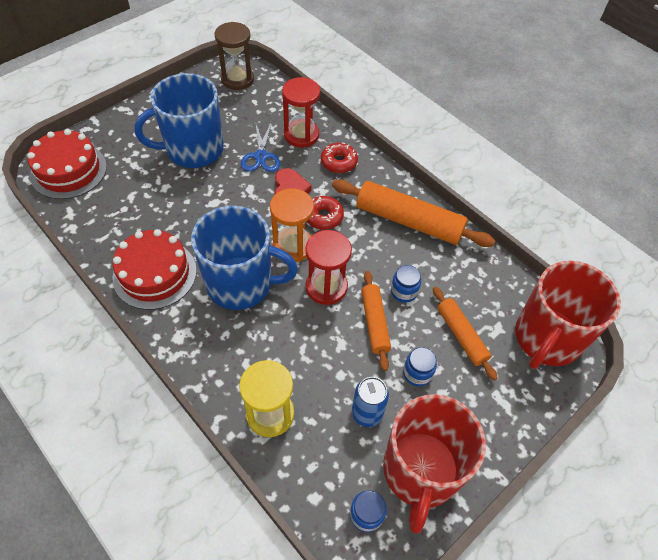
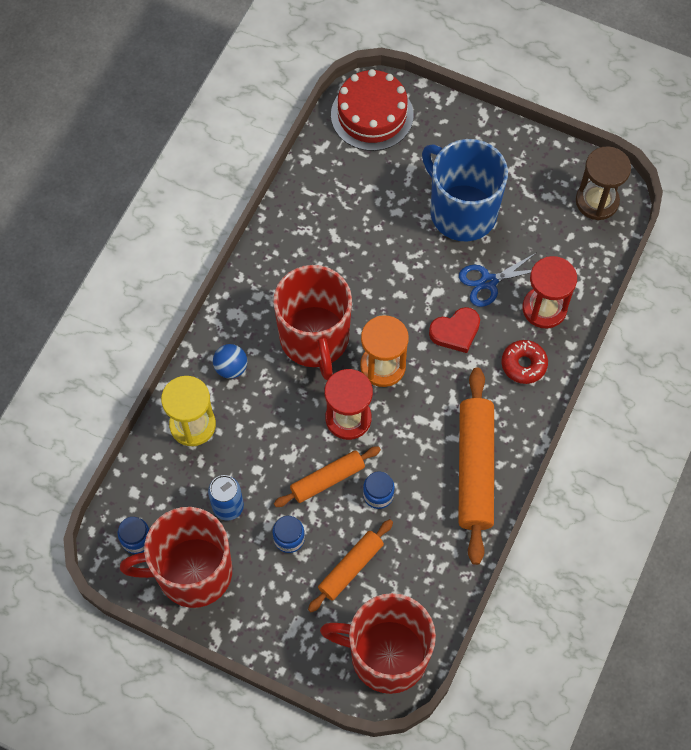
camera: 70 degrees right, 10 degrees up
(155, 274) = (289, 258): red cake -> none
(231, 359) = (231, 368): none -> blue ball
(241, 283) = (315, 339): blue mug -> red mug
(323, 217) = (436, 380): red donut -> none

